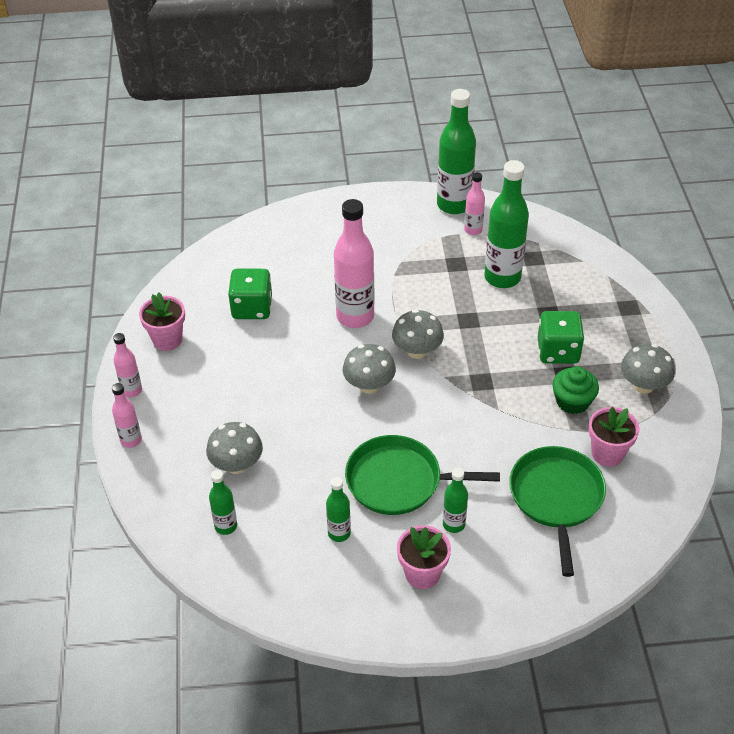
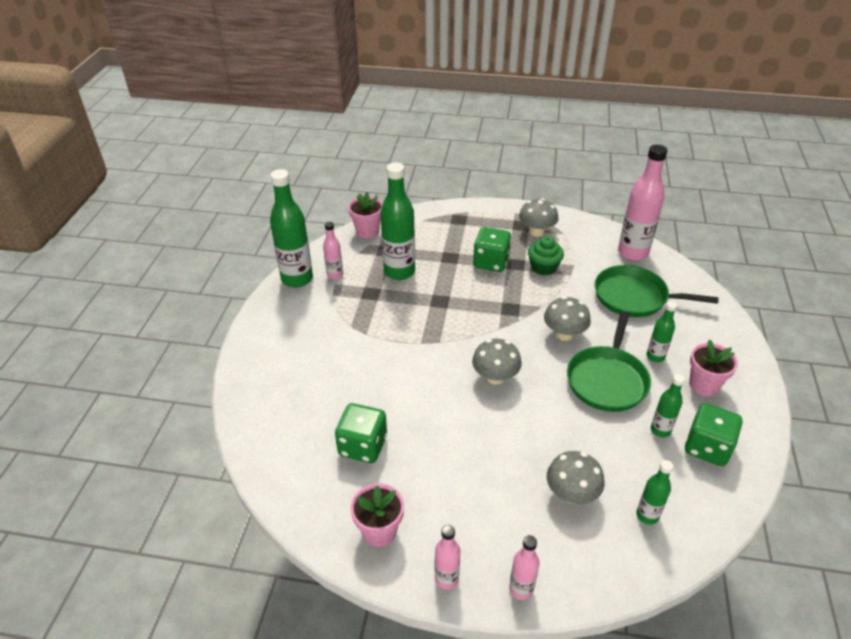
camera: 75 degrees left, 5 degrees down
(327, 577) = (707, 447): none -> green dice
(355, 316) = (407, 370): pink bottle -> pink bottle (633, 253)
(417, 351) = (464, 338): grey mushroom -> grey mushroom (564, 334)
(607, 453) = (596, 263): pink flower pot -> pink flower pot (367, 231)

